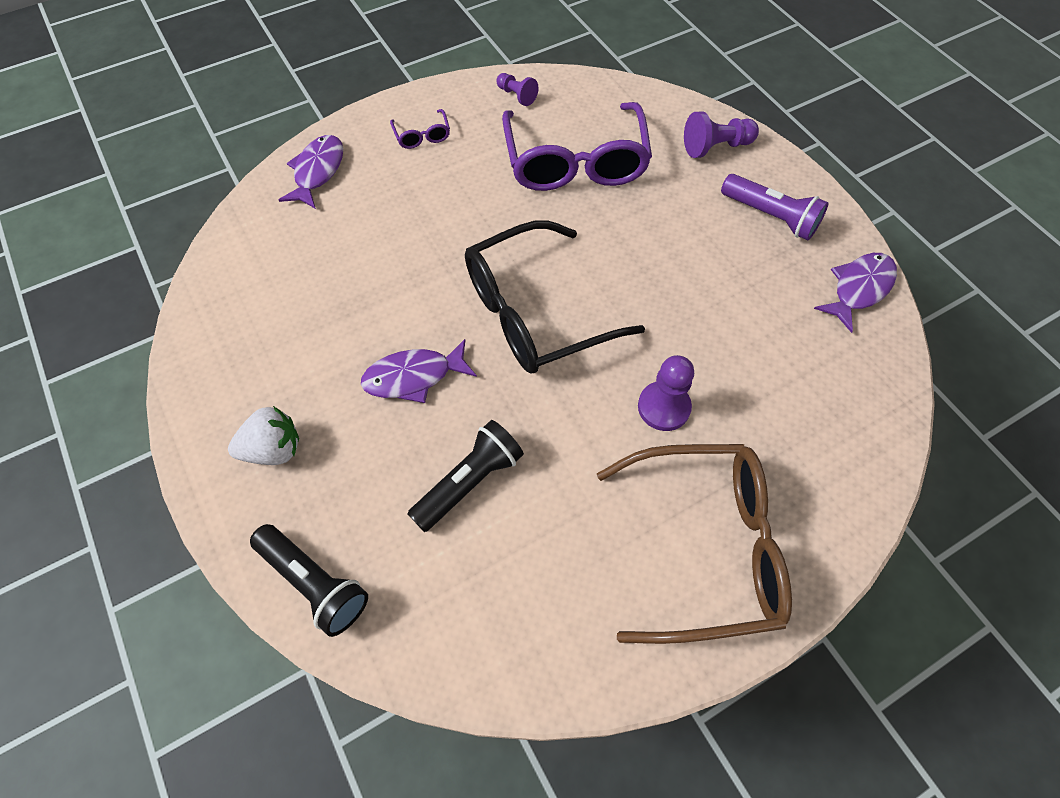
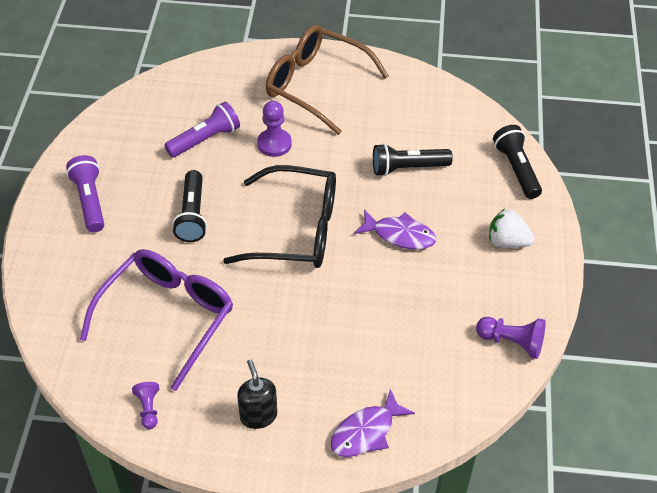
camera: 145 degrees left, 10 degrees down
(422, 136) = (258, 415): purple glasses -> black soap dispenser
(658, 263) = (192, 215): none -> black flashlight
(716, 147) = (59, 267): purple pawn -> purple pawn (512, 342)
(746, 359) = (205, 139): none -> purple flashlight
(858, 289) = (99, 135): purple fish -> none

